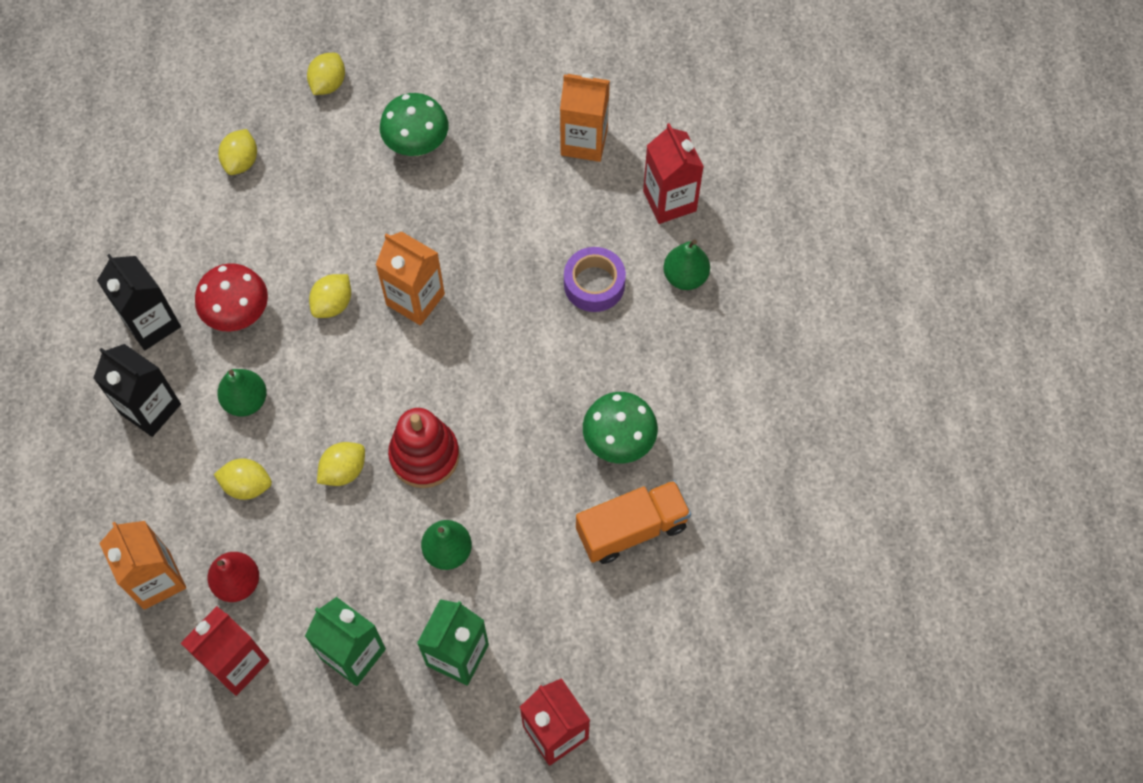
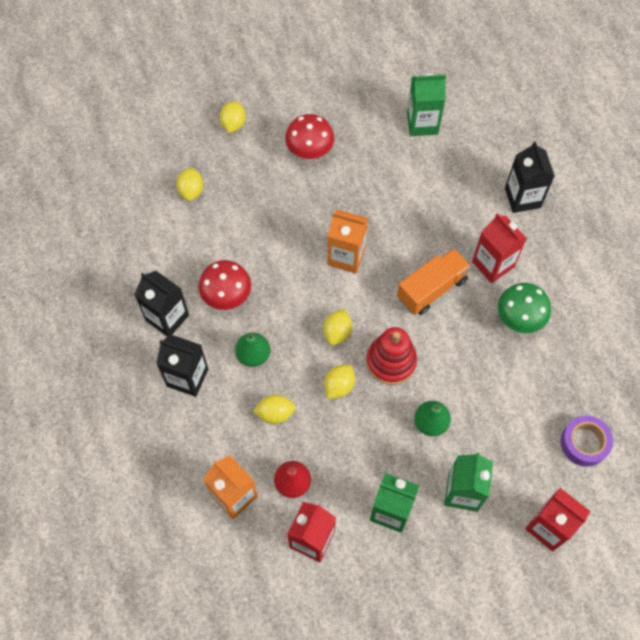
camera: 15 degrees left, 0 degrees up
(333, 304) = (290, 273): yellow lemon -> yellow lemon (337, 332)
(417, 145) = (310, 152): green mushroom -> red mushroom
(584, 141) = (422, 123): orange carton -> green carton
(594, 284) = (464, 217): purple tape -> purple tape (584, 443)
(632, 529) = (549, 375): orange truck -> orange truck (432, 289)
(669, 201) = (493, 150): red carton -> red carton (493, 264)
(685, 277) = (522, 198): green pear -> black carton

